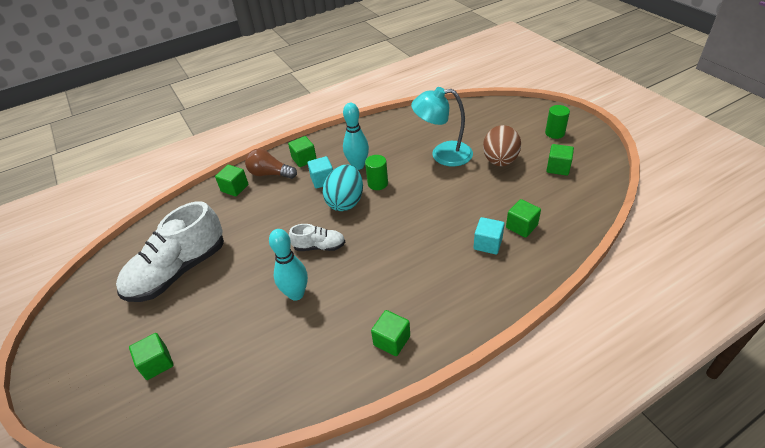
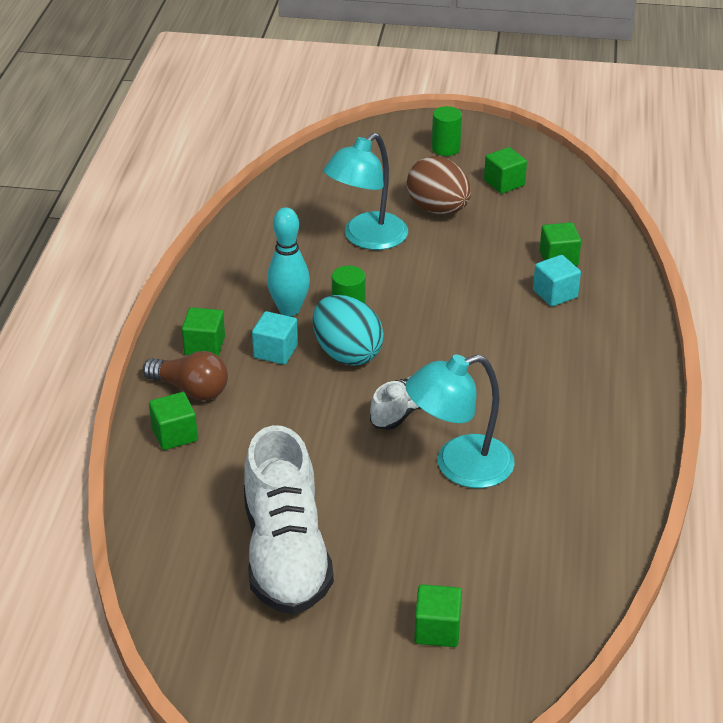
camera: 55 degrees left, 5 degrees down
(270, 174) = (191, 389): brown light bulb -> brown light bulb turned 120 degrees counterclockwise
(296, 294) = (459, 466): turquoise bowling pin -> turquoise lamp
(391, 340) = (610, 428): green cube -> none

